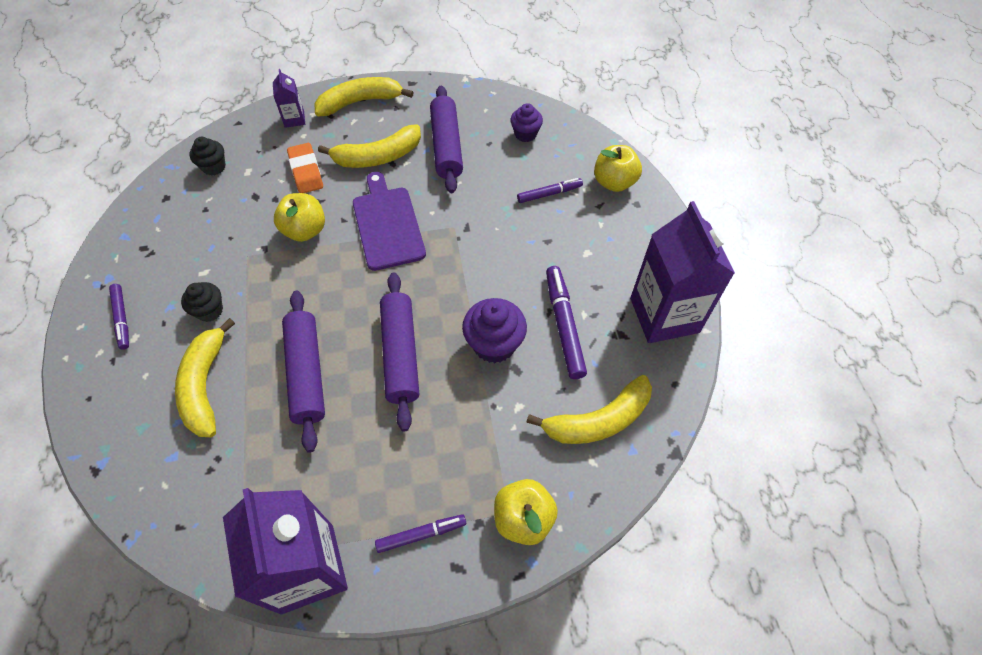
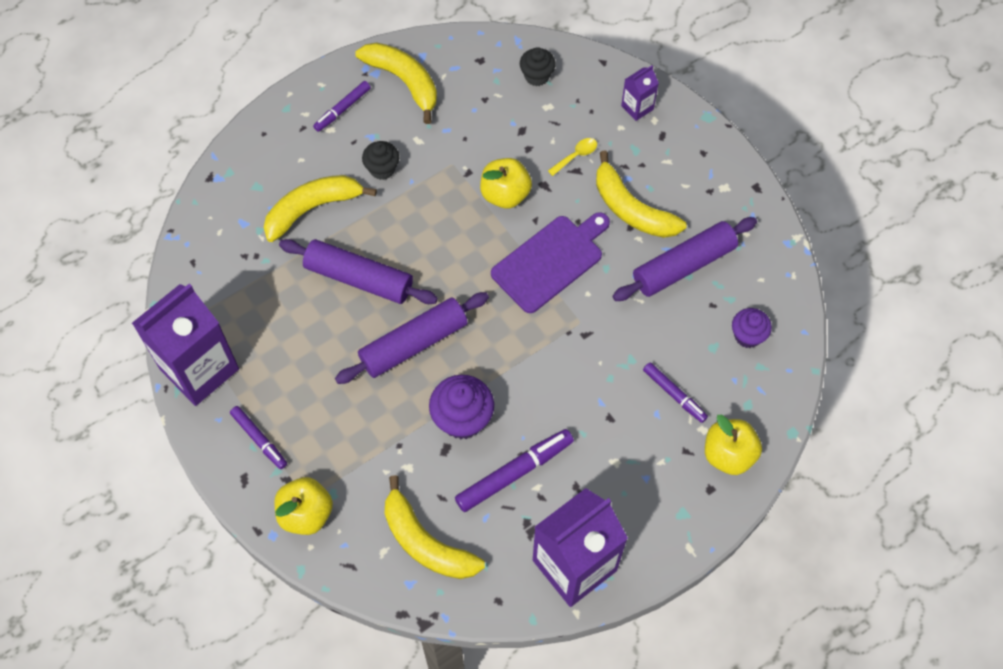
camera: 65 degrees right, 5 degrees up
(306, 171) = (576, 156): orange eraser -> yellow spoon
(306, 373) = (359, 278): purple rolling pin -> purple rolling pin turned 60 degrees clockwise
(360, 102) = (697, 153): yellow banana -> yellow banana (404, 81)

